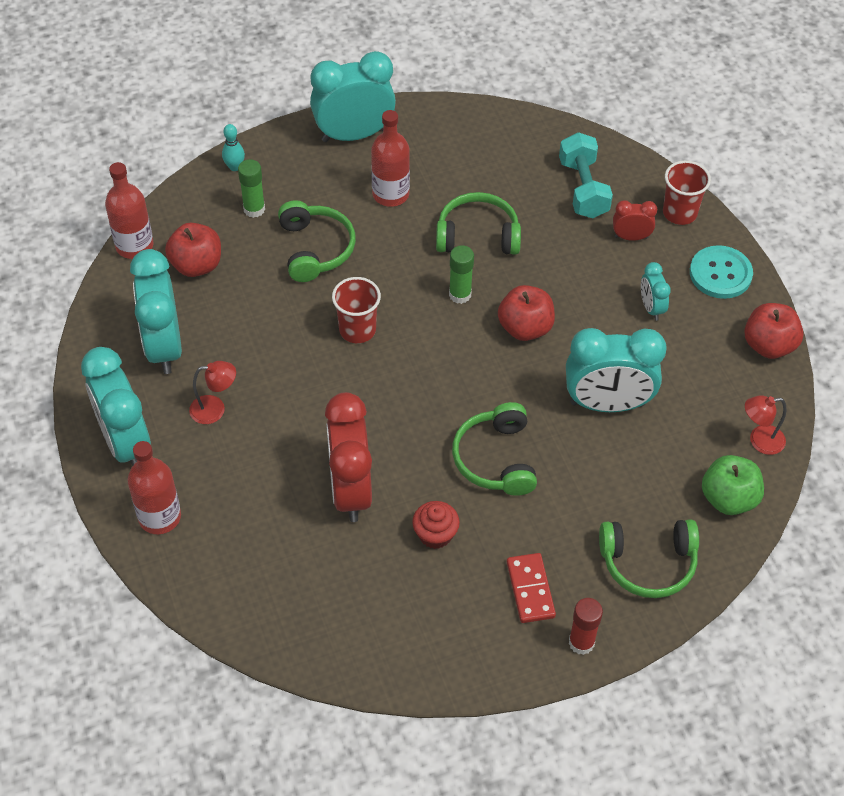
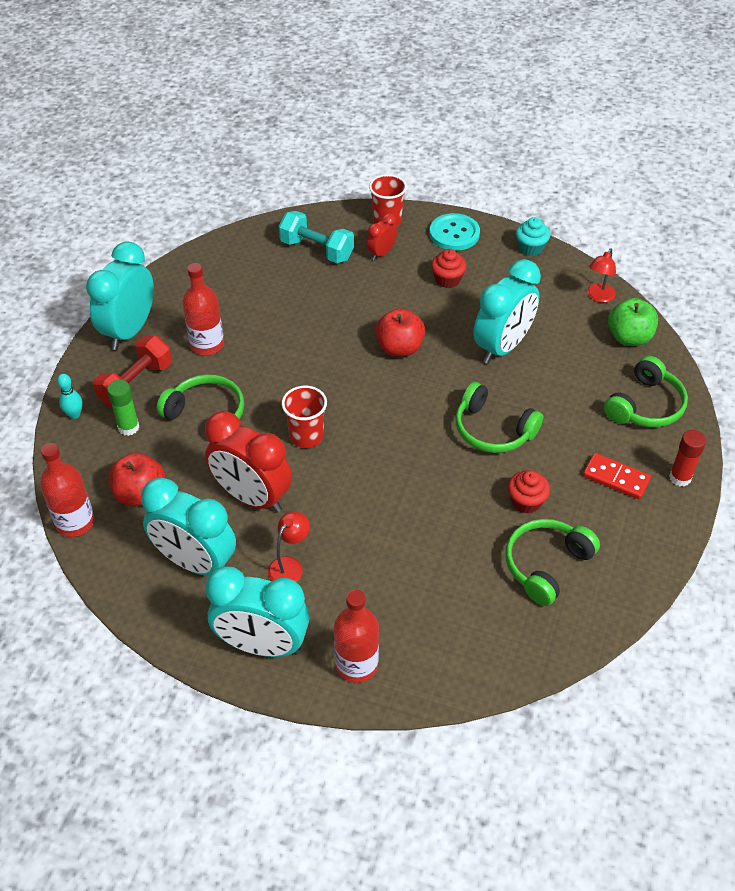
camera: 50 degrees left, 5 degrees down
(302, 181) = (136, 384): none -> red dumbbell
(350, 490) = (444, 527): red clock -> red clock (252, 497)
(460, 294) = (336, 363): green glue stick -> none
(477, 235) = (296, 323): green headphones -> green headphones (546, 565)
(651, 308) = (447, 280): turquoise clock -> red cupcake
(769, 345) = (530, 248): red apple -> turquoise cupcake

